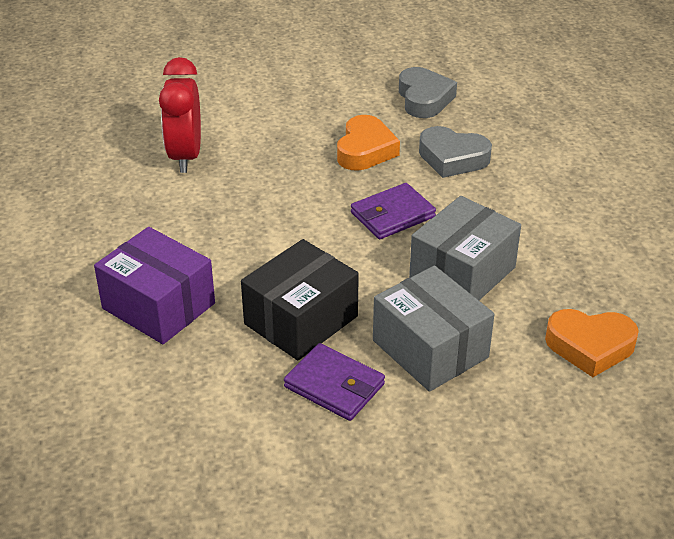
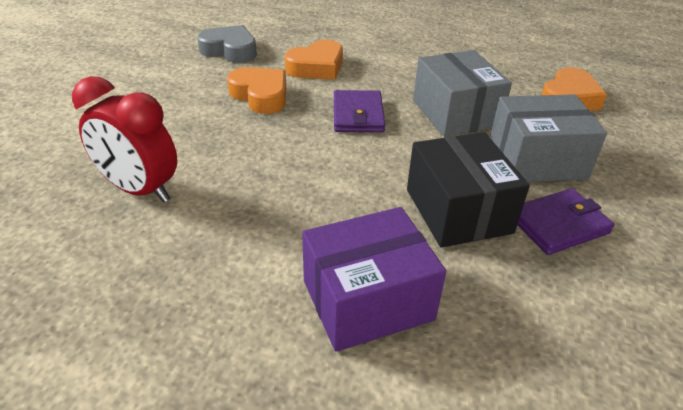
camera: 60 degrees left, 0 degrees up
(452, 158) = (316, 67): grey heart -> orange heart

